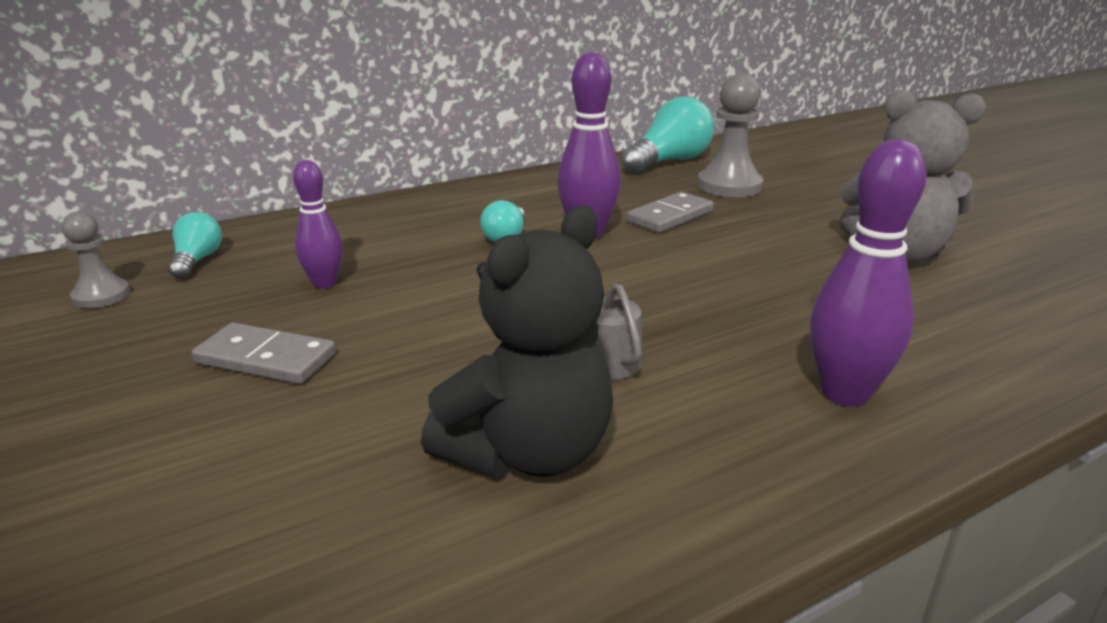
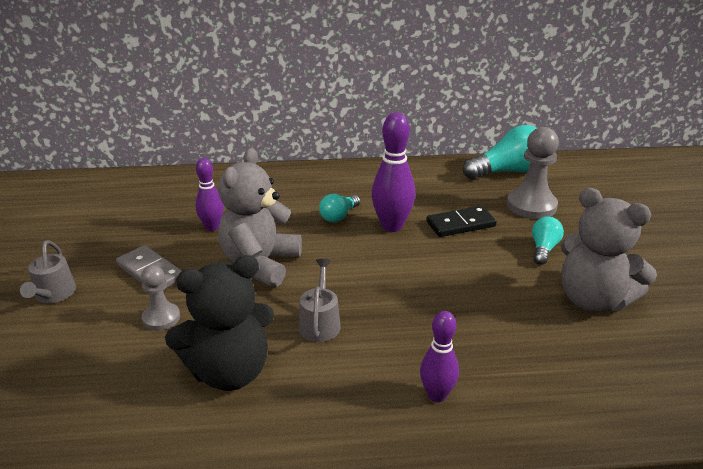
camera: 25 degrees right, 5 degrees up
(94, 434) = (53, 294): none -> grey watering can
(101, 296) = (103, 207): grey pawn -> grey pawn (161, 318)
(197, 260) = (161, 193): turquoise light bulb -> turquoise light bulb (543, 249)
(444, 310) = (260, 264): none -> grey teddy bear
(670, 216) = (460, 224): grey domino -> black domino
(844, 393) = (436, 395): purple bowling pin -> purple bowling pin, size x0.63

